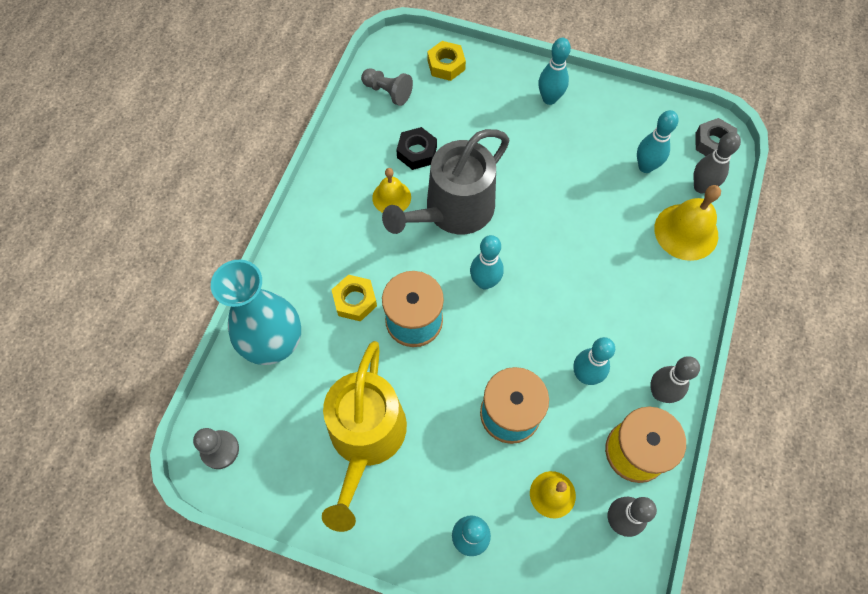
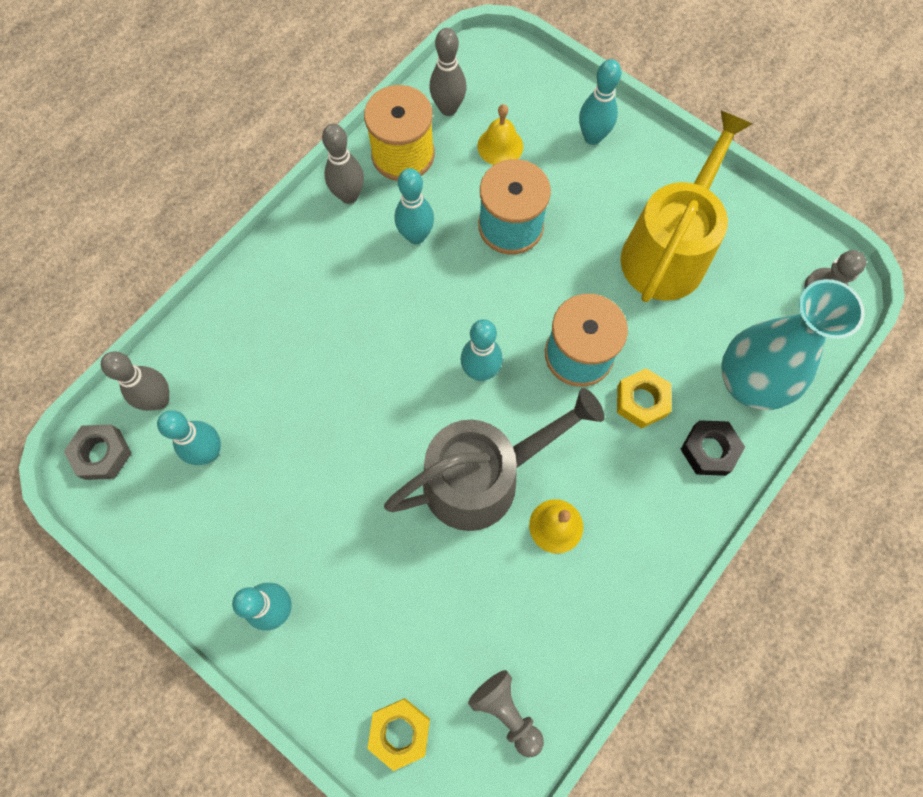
camera: 160 degrees left, 5 degrees up
(417, 152) = (499, 585): black nut -> black nut (709, 450)
(686, 231) = (214, 350): yellow bell -> none

